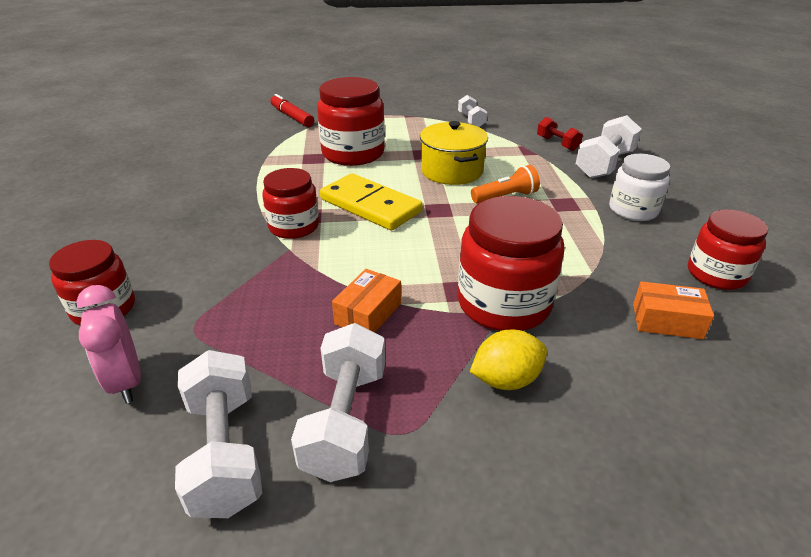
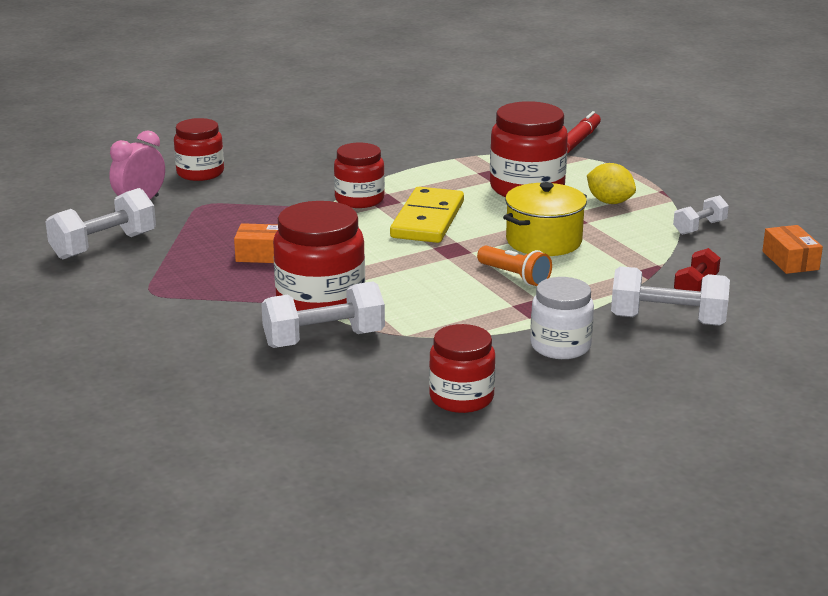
camera: 65 degrees right, 10 degrees down
(345, 420) = (150, 272): white dumbbell -> white dumbbell (324, 339)
(506, 379) = (226, 317): yellow lemon -> yellow lemon (609, 202)
(667, 321) = (354, 375): orange box -> orange box (790, 260)

